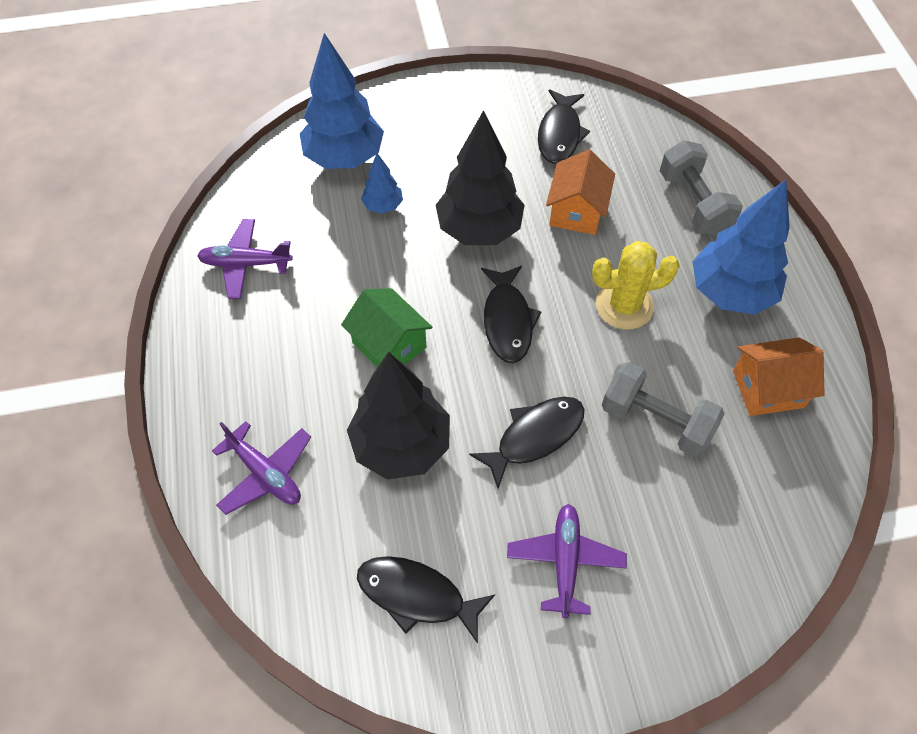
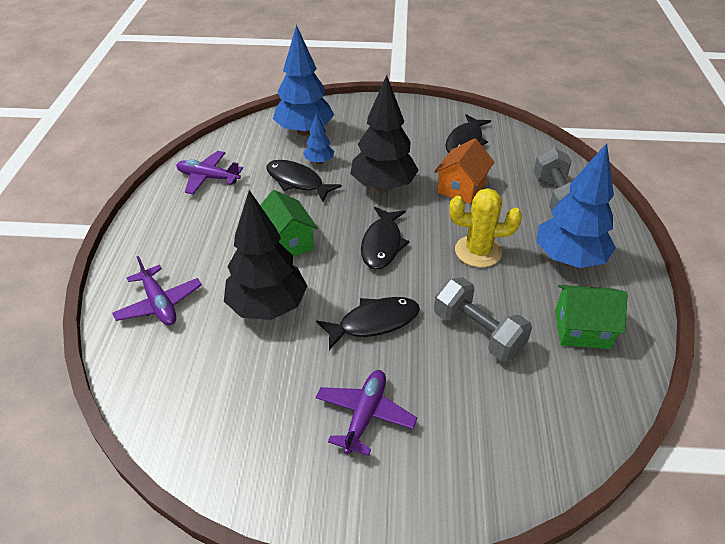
camera: 15 degrees right, 15 degrees down
(417, 595) = (234, 411): black fish -> black fish (297, 182)
(768, 389) = (582, 329): orange house -> green house

